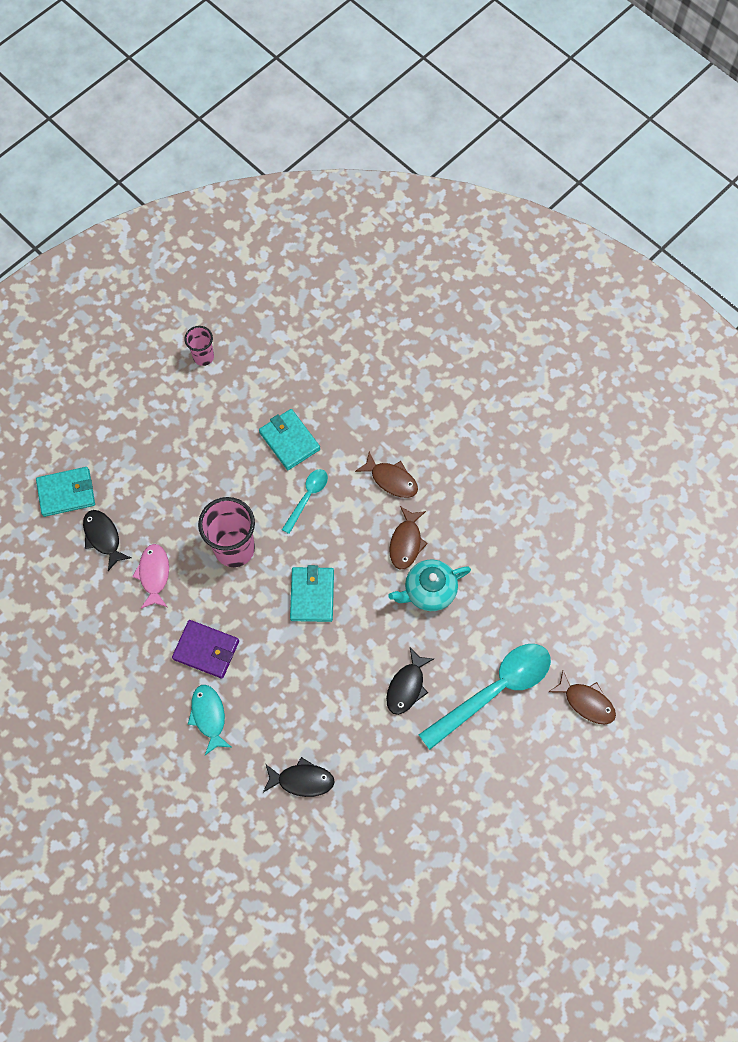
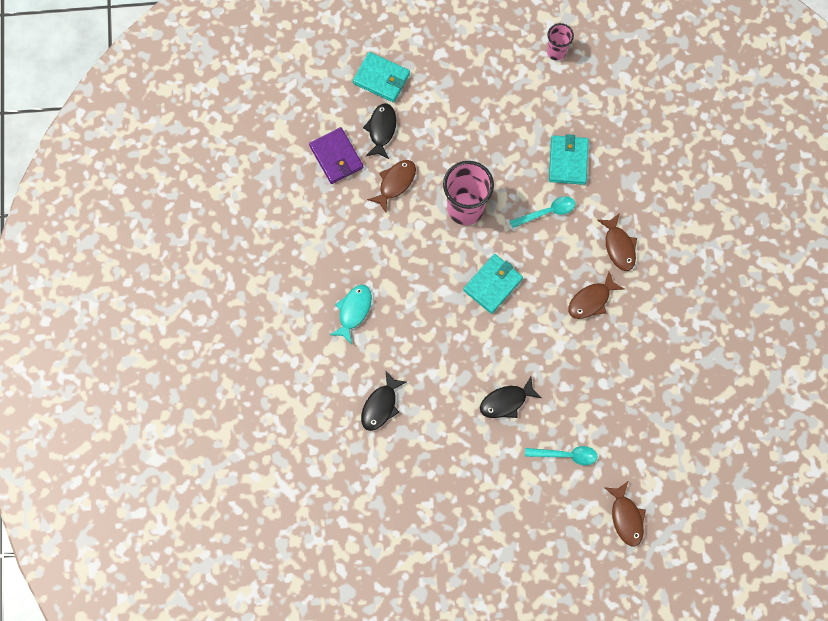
camera: 40 degrees right, 5 degrees up
(154, 574) = (395, 183): pink fish -> brown fish
(206, 650) = (388, 264): purple wallet -> purple wallet (336, 157)
(302, 780) = (381, 405): black fish -> black fish turned 75 degrees clockwise
(429, 591) = (578, 347): turquoise teapot -> none
(494, 691) = (565, 455): turquoise spoon -> turquoise spoon, size x0.51

